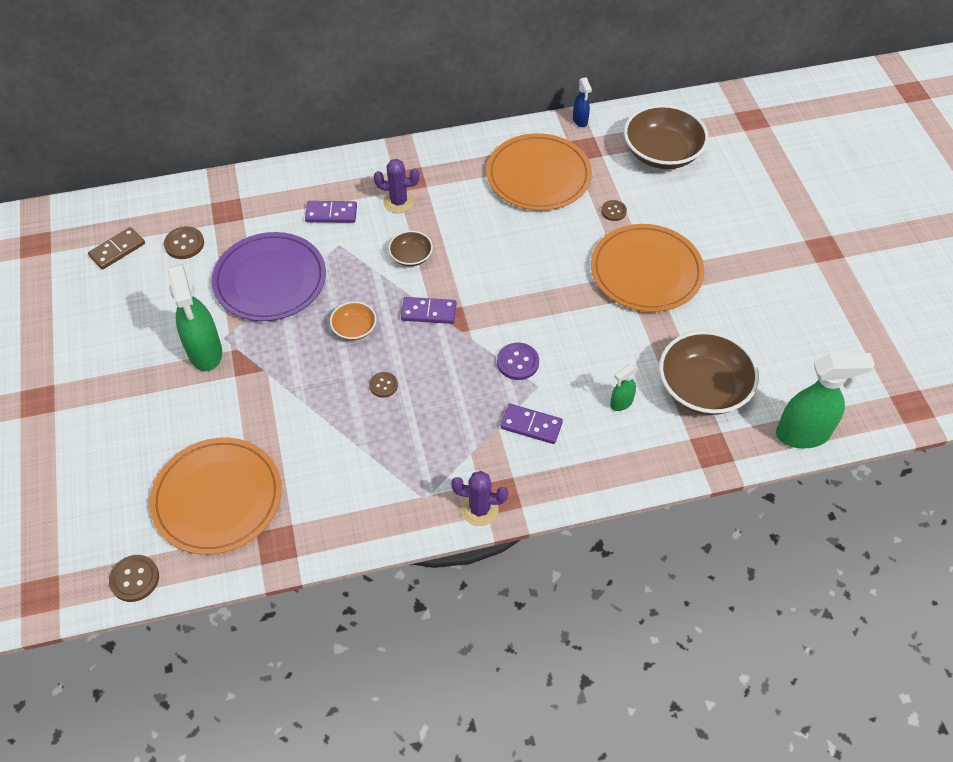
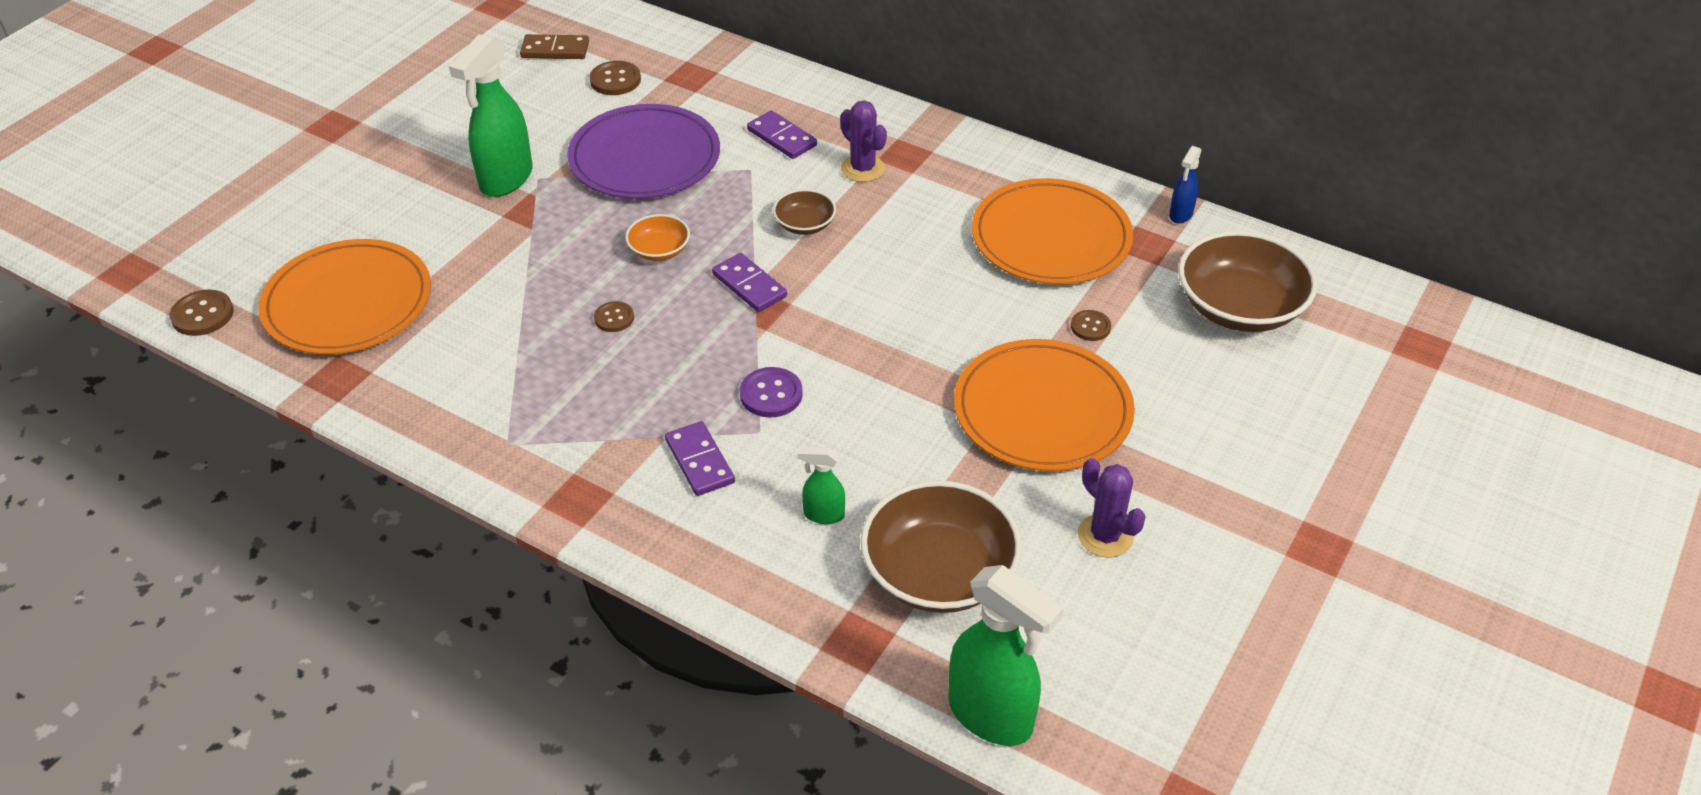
camera: 45 degrees right, 10 degrees down
(479, 509) = (541, 495): purple cactus -> purple cactus (1105, 536)

